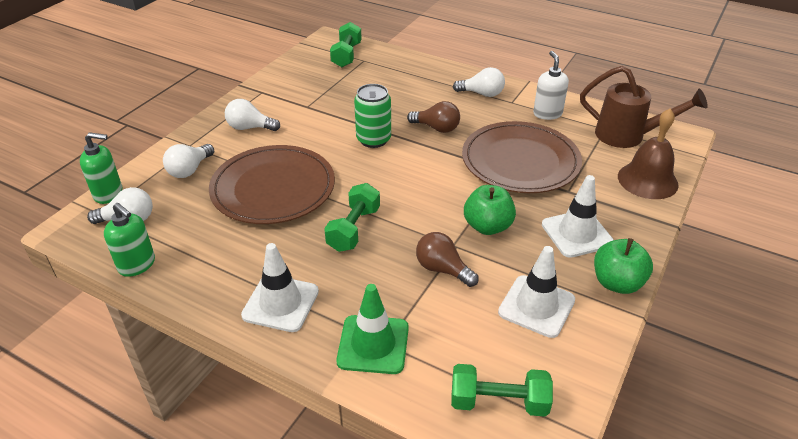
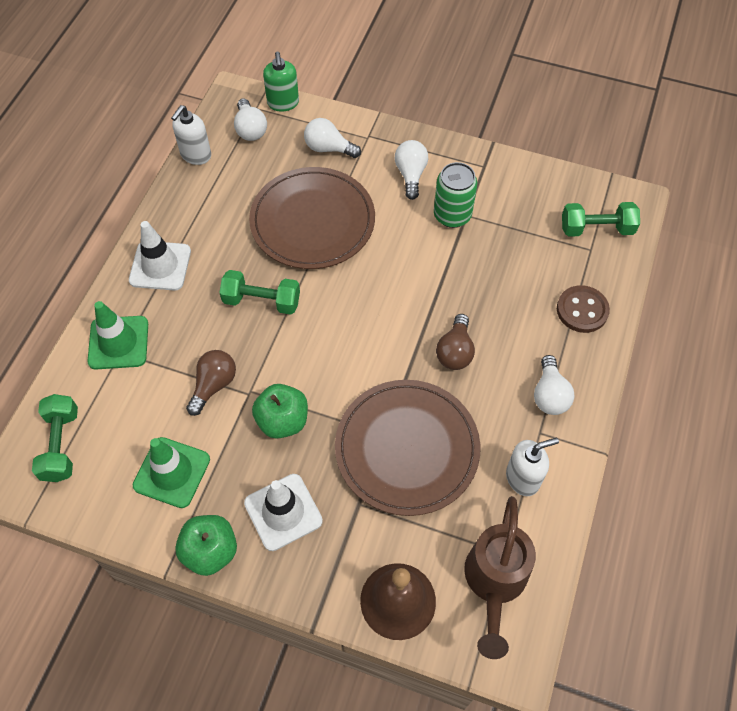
camera: 80 degrees right, 20 degrees up
(137, 265) = (195, 155): green soap dispenser -> white soap dispenser
(373, 139) = (416, 291): green can -> green can (452, 215)
(415, 71) = (582, 310): none -> brown button
(536, 306) = (172, 472): white traffic cone -> green traffic cone

